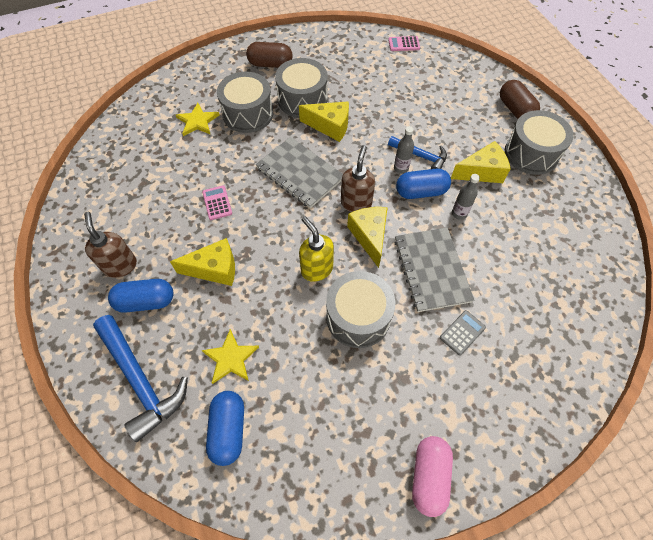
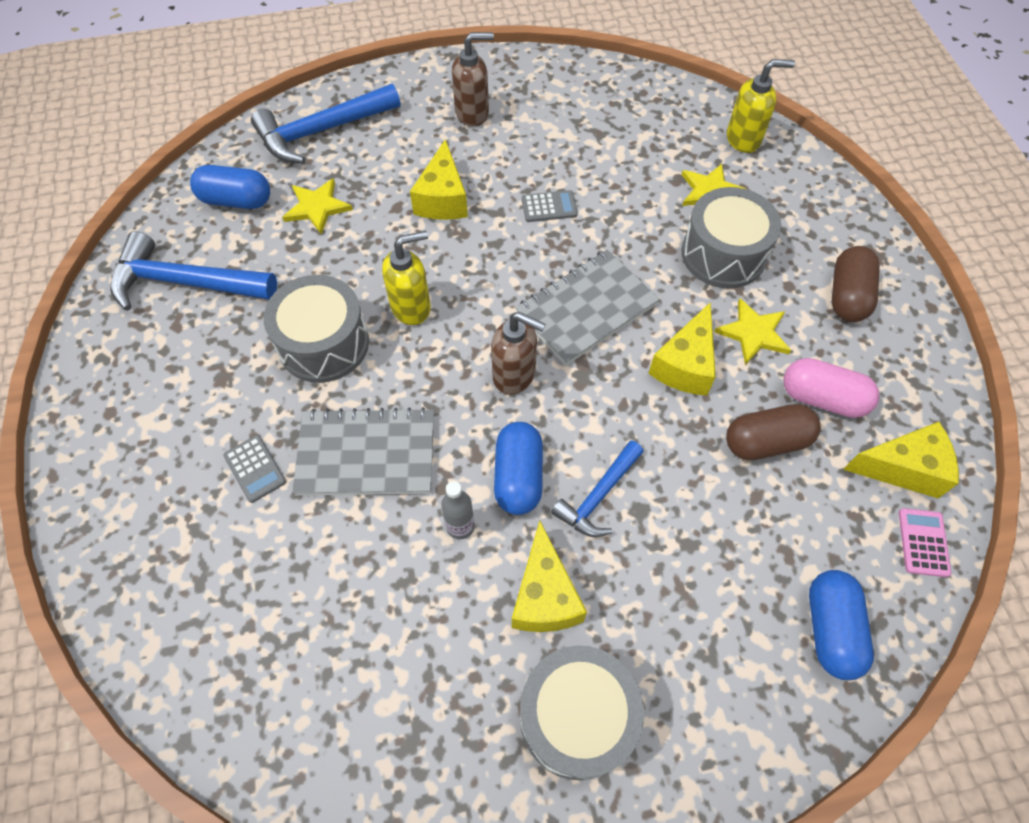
camera: 100 degrees right, 0 degrees up
(146, 301) = (416, 135): blue capsule -> blue capsule (830, 629)
(150, 107) = (743, 139): none -> yellow soap dispenser
(217, 203) = (549, 207): pink calculator -> grey calculator
(302, 100) = (753, 333): grey drum -> yellow star
(323, 441) = (186, 282): none -> blue hammer
(369, 236) = (448, 382): yellow cheese -> yellow cheese (902, 468)
(401, 168) = (574, 456): grey bottle -> none
(429, 476) = (99, 379): pink capsule -> pink capsule (822, 398)
(515, 109) = (707, 730): brown capsule -> brown capsule (766, 442)

